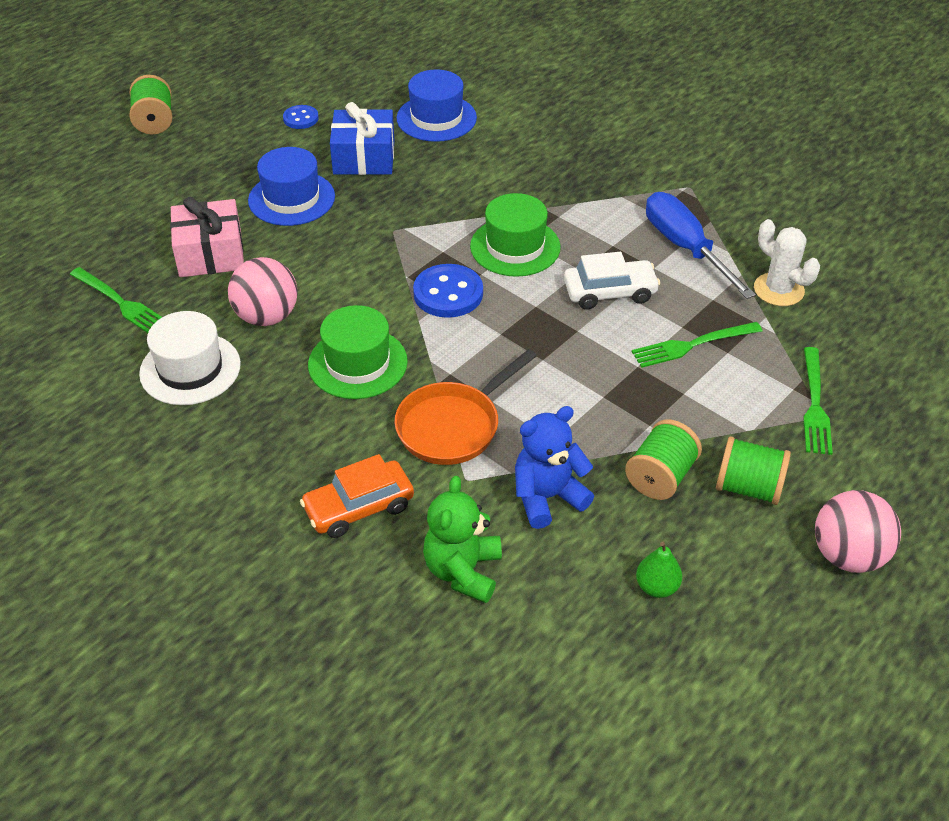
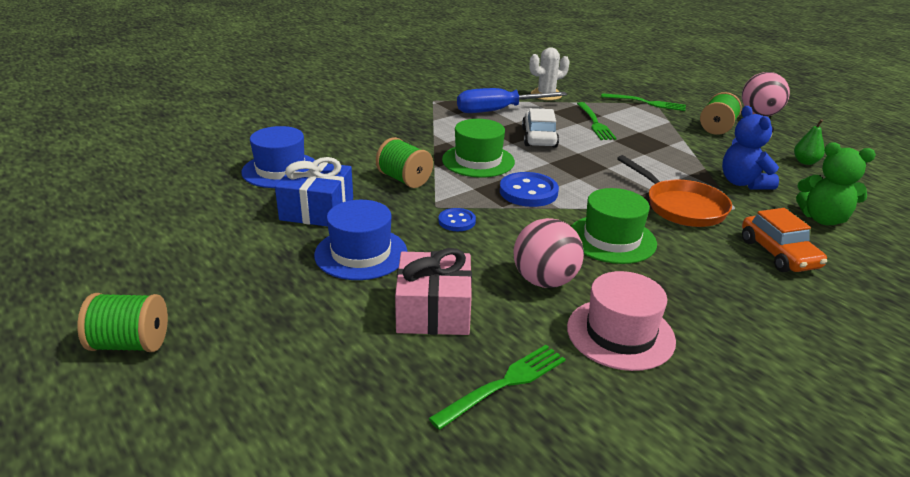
camera: 80 degrees left, 15 degrees down
(190, 369) = (620, 334): white hat -> pink hat
(301, 118) = (220, 237): blue button -> blue button (457, 221)
(660, 476) = (714, 148): green spool -> green spool (404, 179)

